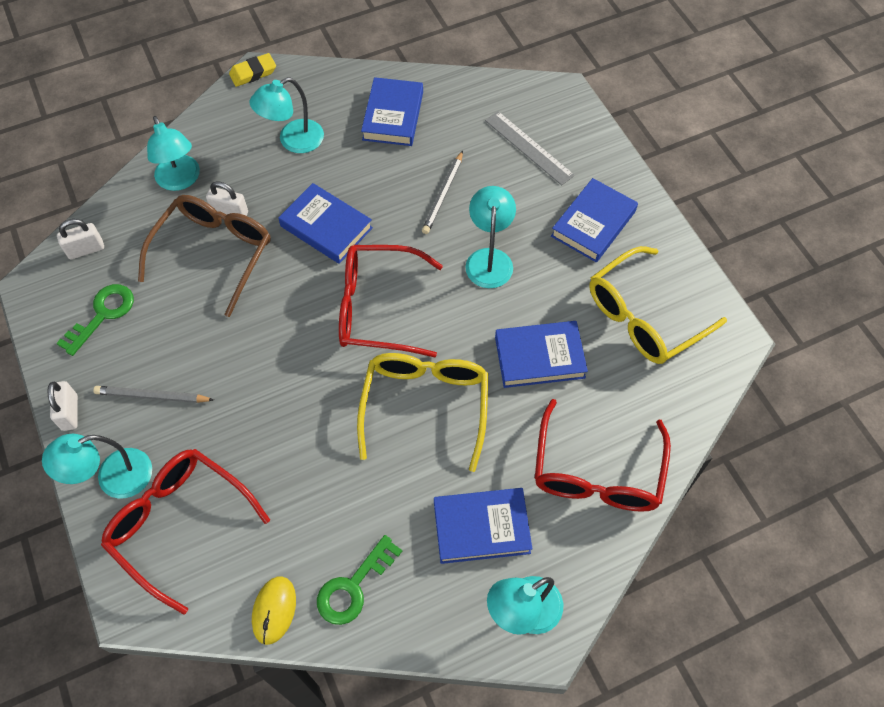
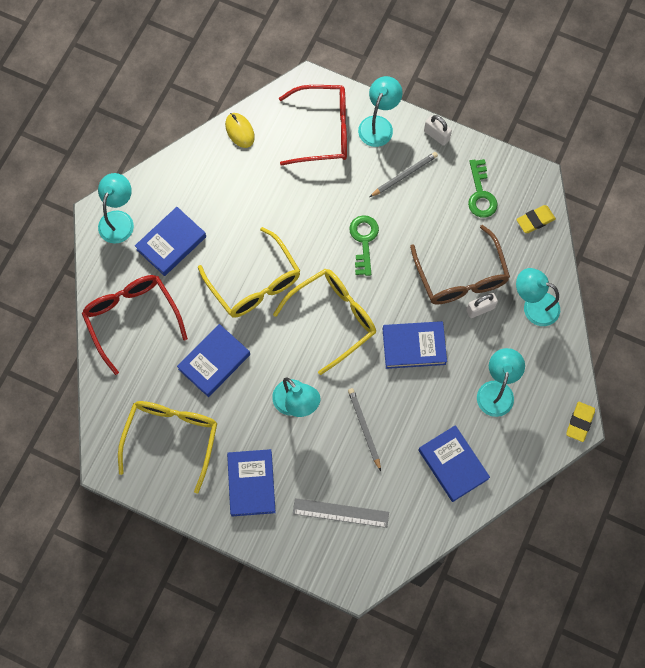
camera: 140 degrees right, 10 degrees up
(86, 249) = (535, 220): white padlock -> yellow eraser
(353, 586) = (211, 169): green key -> green key (364, 241)
(378, 308) = (332, 319): red glasses -> yellow glasses

